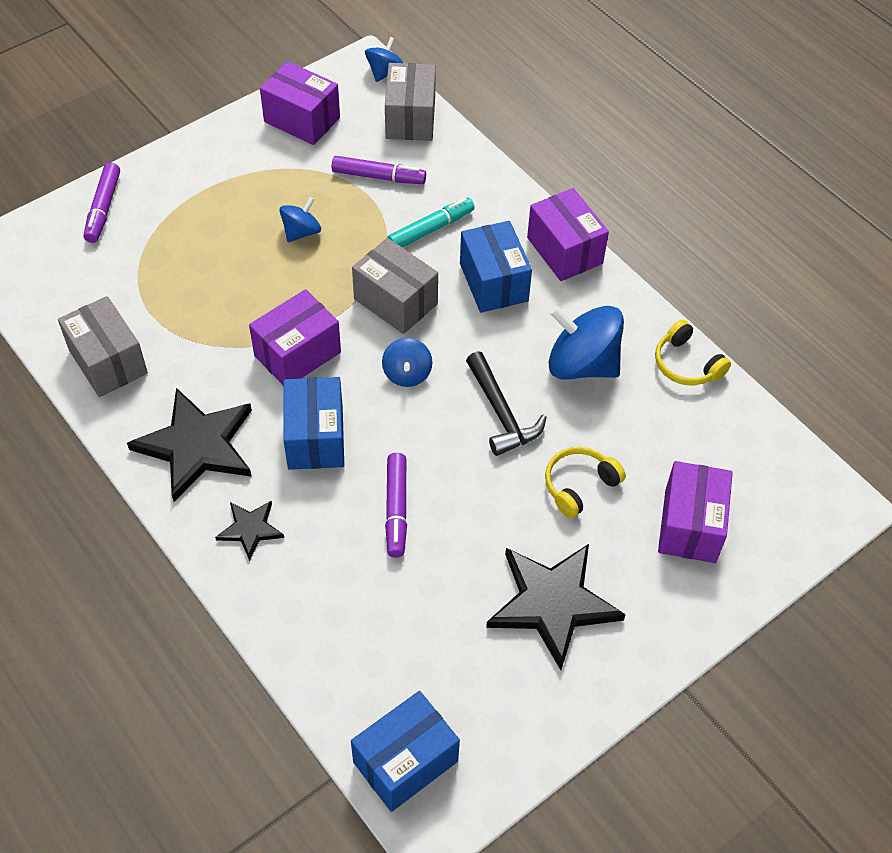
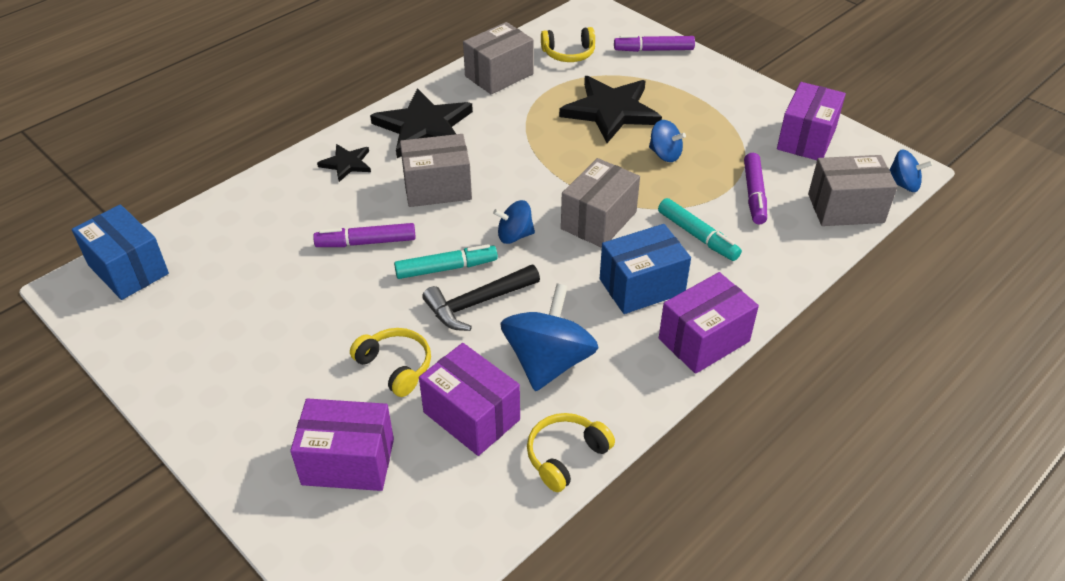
camera: 85 degrees right, 10 degrees down
(84, 288) = (569, 53): none -> yellow headphones
(297, 354) = (525, 168): purple box -> purple box (471, 416)
(315, 438) = (437, 188): blue box -> grey box
(448, 436) = (446, 268): none -> turquoise marker
(552, 604) = (263, 353): black star -> black star (611, 111)

